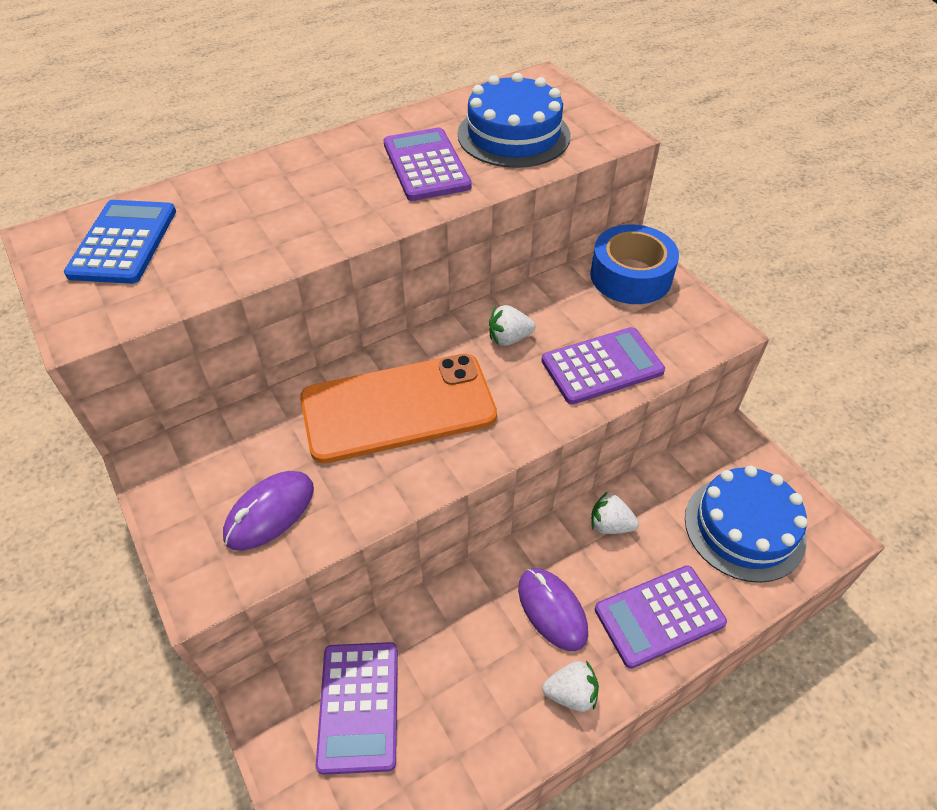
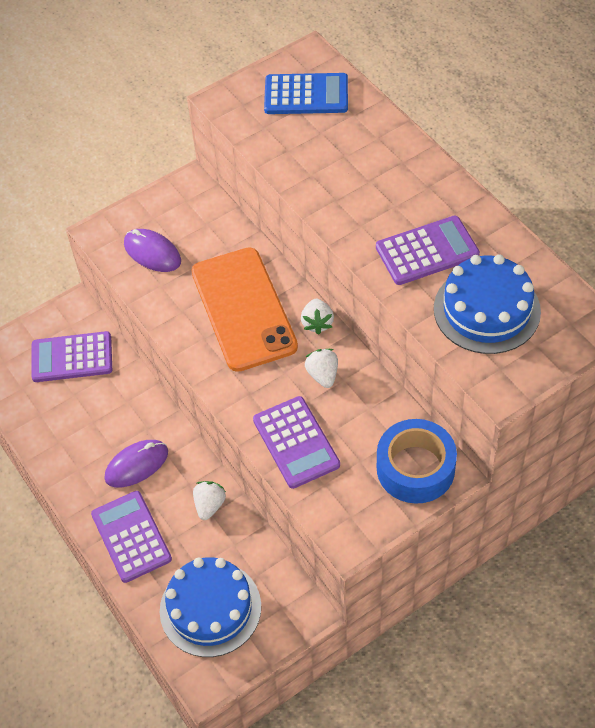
camera: 90 degrees right, 5 degrees up
(571, 693) = (75, 478): white strawberry -> white strawberry (317, 323)

